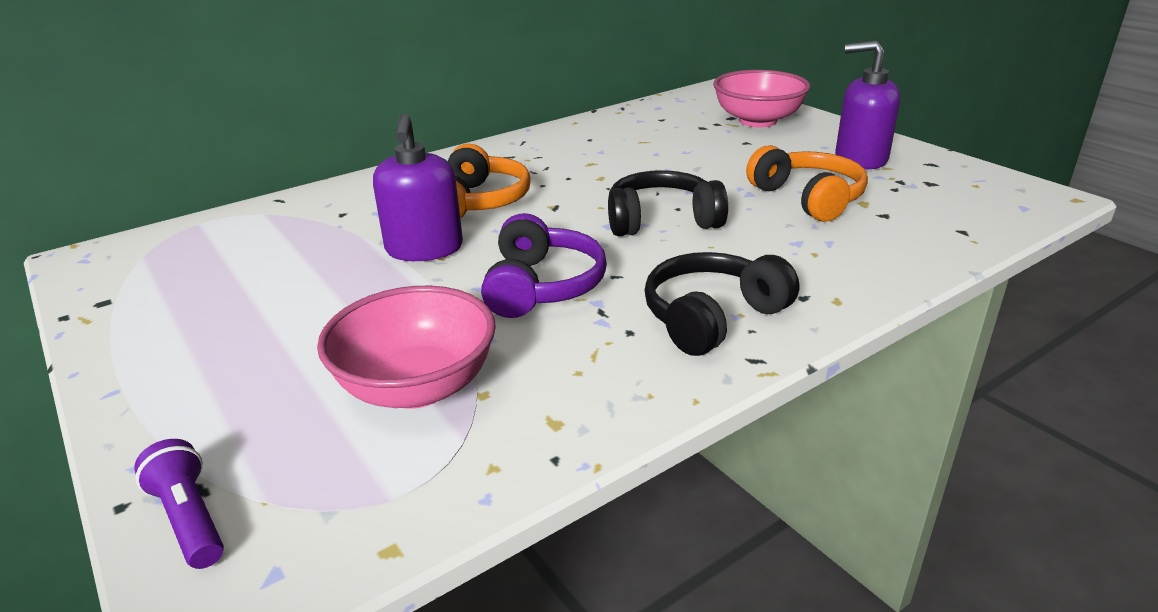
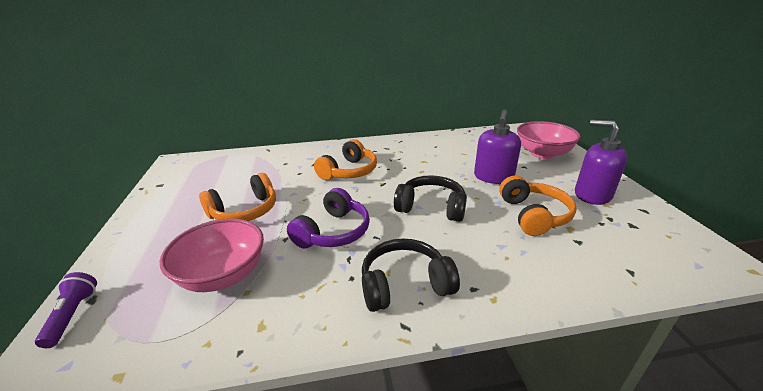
camera: 25 degrees right, 0 degrees up
(348, 297) = (245, 211): none -> orange headphones
(424, 249) = (300, 192): purple soap dispenser -> purple soap dispenser (493, 177)

